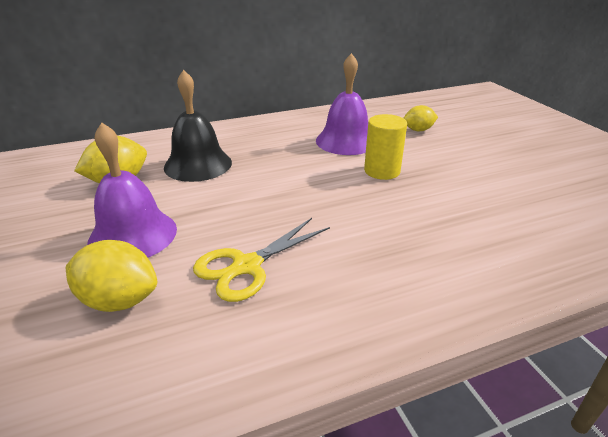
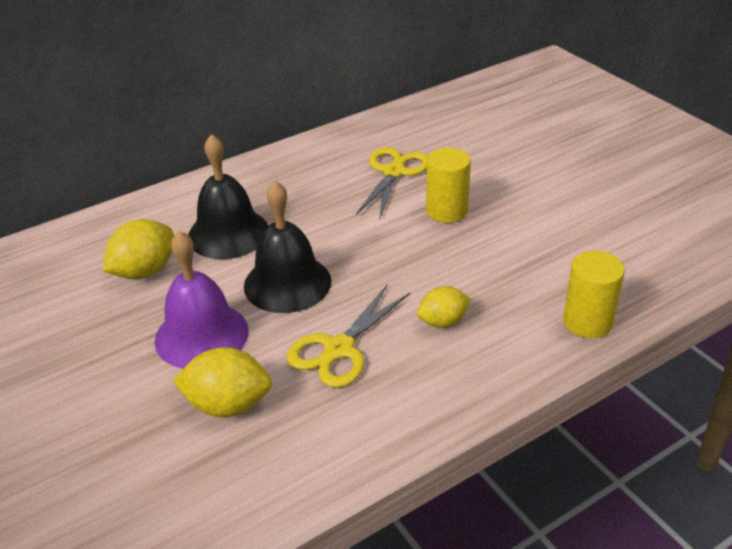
camera: 10 degrees left, 5 degrees up
(226, 205) = (287, 283): none -> black bell
(346, 141) = (394, 172): purple bell -> yellow scissors
(418, 130) = (476, 143): yellow lemon -> yellow lemon (443, 321)
(502, 280) = (587, 322): none -> yellow cylinder

